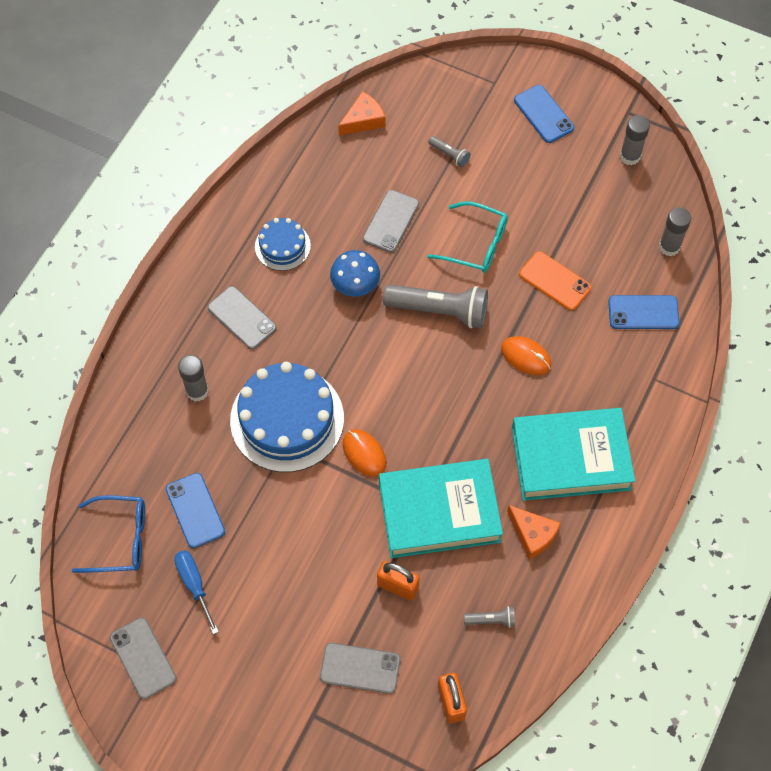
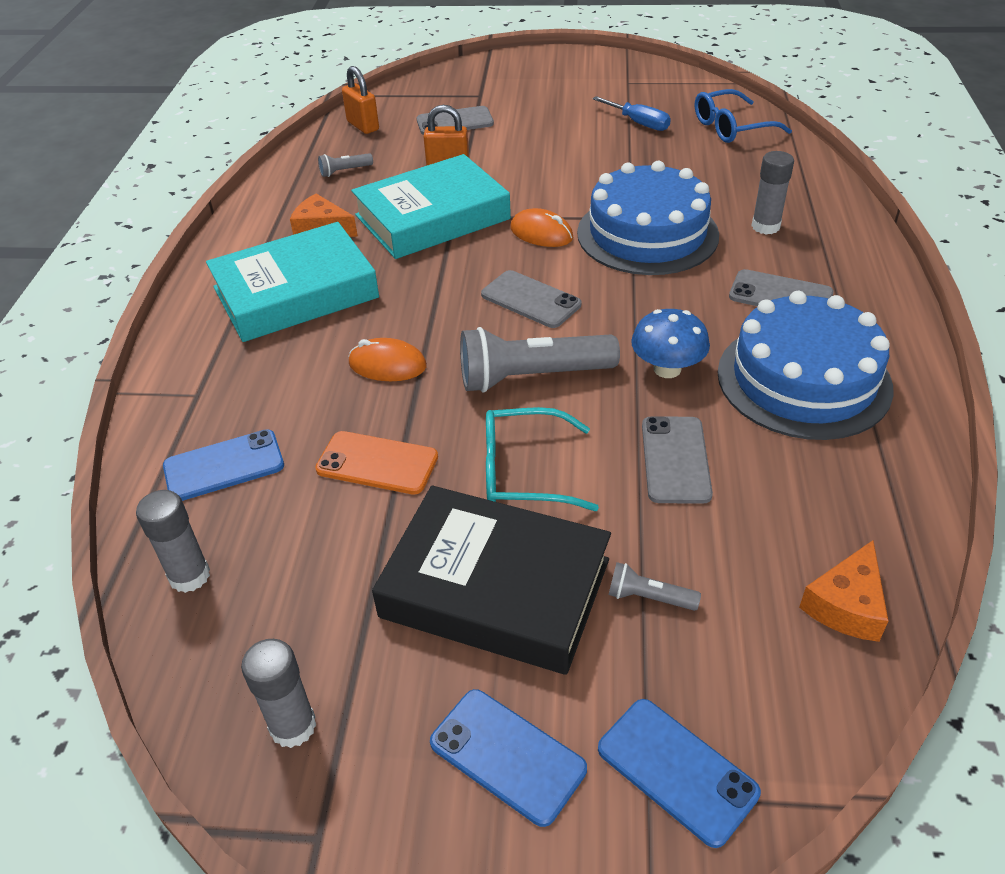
camera: 160 degrees right, 20 degrees down
(143, 658) = (644, 85): grey phone -> grey phone (530, 300)
(195, 510) = (681, 157): blue phone -> blue phone (676, 771)
(282, 246) = (803, 379): blue cake -> blue cake, size x1.93
(519, 185) = (495, 588): none -> black book

